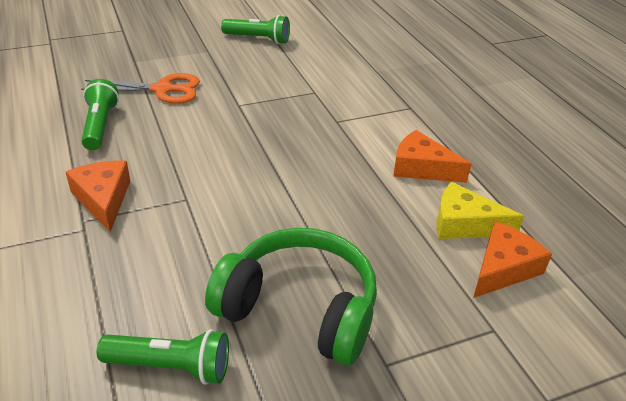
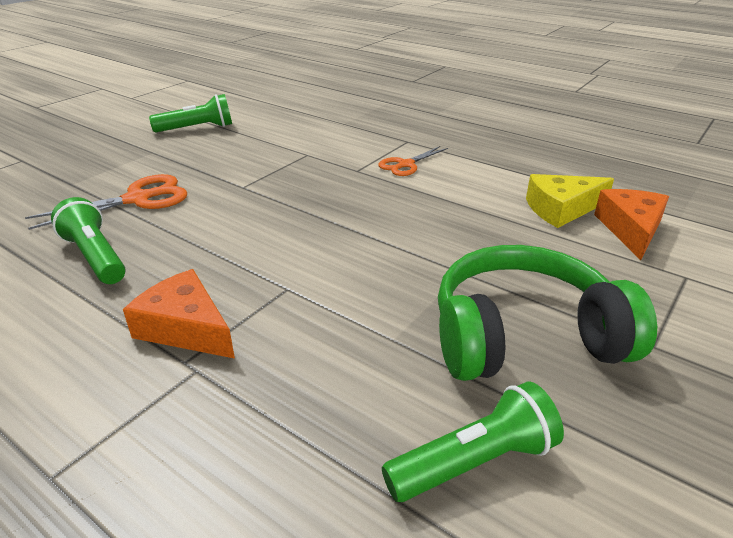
camera: 30 degrees left, 5 degrees down
(382, 130) = (405, 164): none -> orange scissors
(421, 168) = (474, 181): orange cheese -> none

